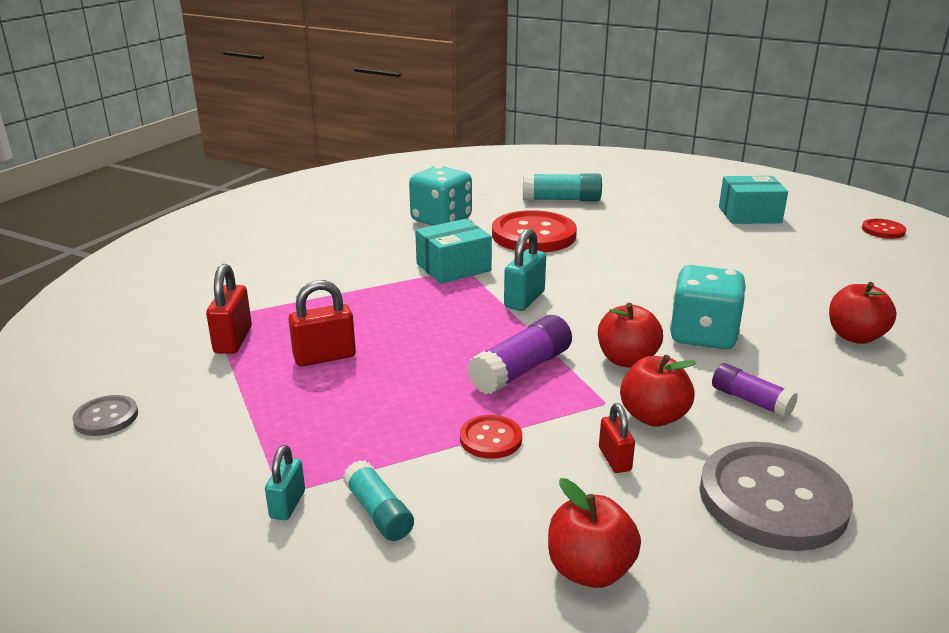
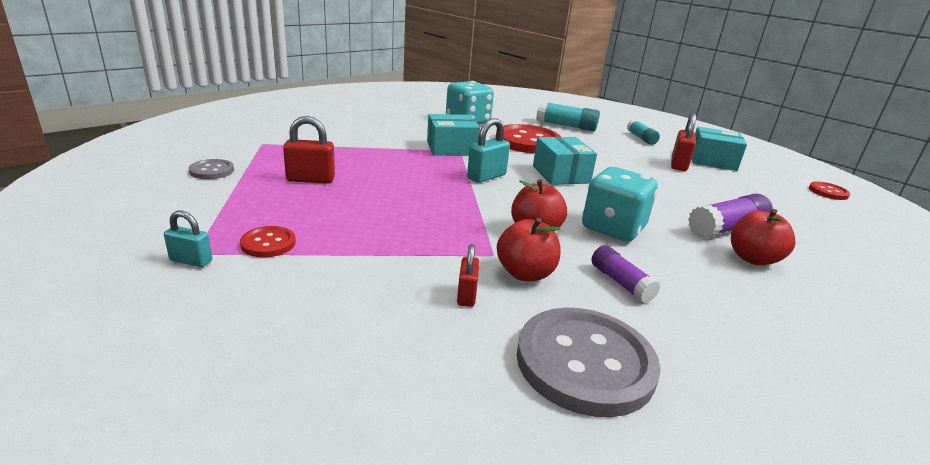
camera: 15 degrees right, 0 degrees up
(106, 417) = (135, 181): grey button -> grey button (212, 171)
(233, 340) = (261, 157): red padlock -> red padlock (678, 165)
(287, 504) = (191, 261): turquoise padlock -> turquoise padlock turned 75 degrees clockwise
(378, 512) = (248, 283): turquoise glue stick -> turquoise glue stick (641, 138)
(490, 439) = (380, 256): red button -> red button (268, 243)
(521, 370) = (445, 218): purple glue stick -> purple glue stick (726, 228)
(589, 570) = (373, 372): red apple -> none
(603, 275) = (561, 174): none -> turquoise box

